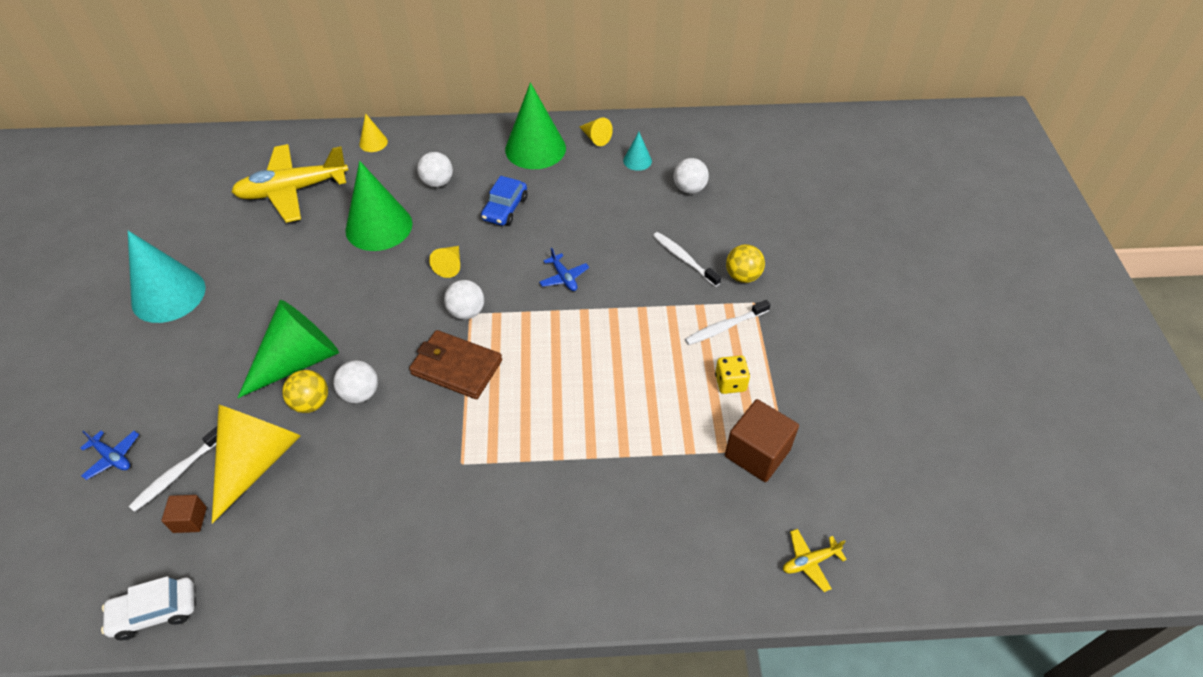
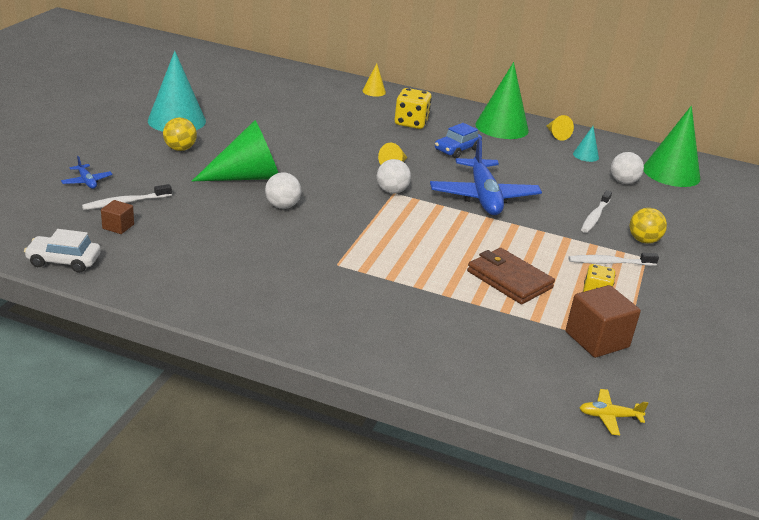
camera: 20 degrees right, 20 degrees down
(257, 461) = (184, 214): yellow cone -> none
(293, 190) = (298, 98): yellow plane -> none
(311, 403) = (242, 199): yellow ball -> yellow ball (180, 149)
(379, 226) = (351, 131): green cone -> green cone (671, 173)
(437, 182) = (411, 123): white ball -> yellow dice
(456, 367) = (365, 216): brown wallet -> brown wallet (509, 279)
(564, 277) = (483, 197): blue plane -> blue plane, size x2.36
(684, 259) = (595, 216): white toothbrush -> white toothbrush turned 135 degrees counterclockwise

